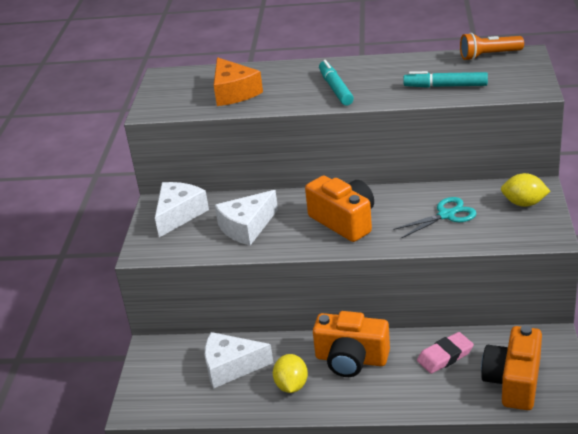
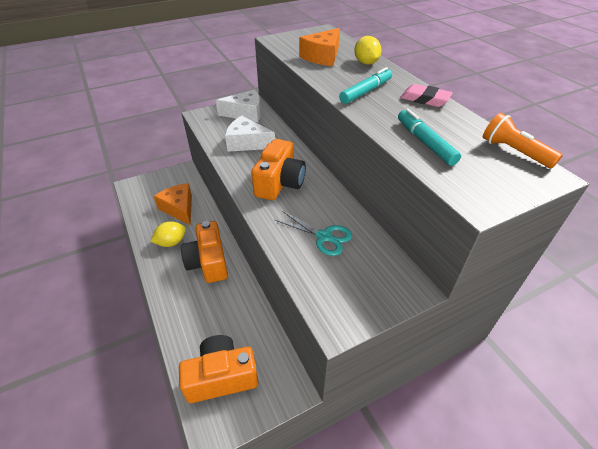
camera: 55 degrees right, 10 degrees up
(231, 367) = (179, 208): white cheese -> orange cheese
(445, 356) = (234, 316): pink eraser -> pink eraser (424, 99)
(524, 203) = (378, 285): yellow lemon -> yellow lemon (366, 63)

